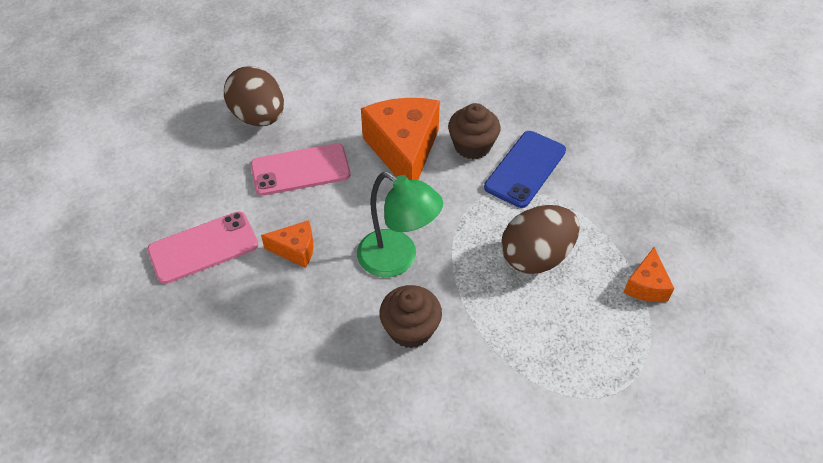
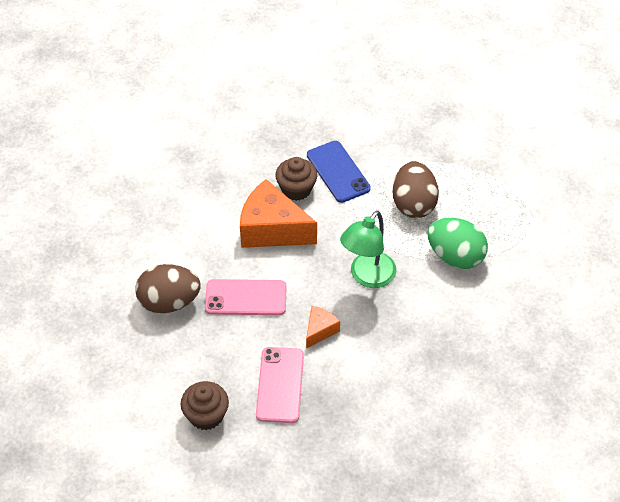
camera: 60 degrees left, 0 degrees up
(300, 170) = (246, 298): pink phone -> pink phone turned 75 degrees clockwise
(397, 260) = (367, 277): green lamp -> green lamp turned 150 degrees clockwise
(410, 329) = (427, 295): brown cupcake -> brown cupcake (206, 415)
(489, 334) = (455, 257): none -> green egg
(646, 286) = (469, 164): orange cheese -> none

